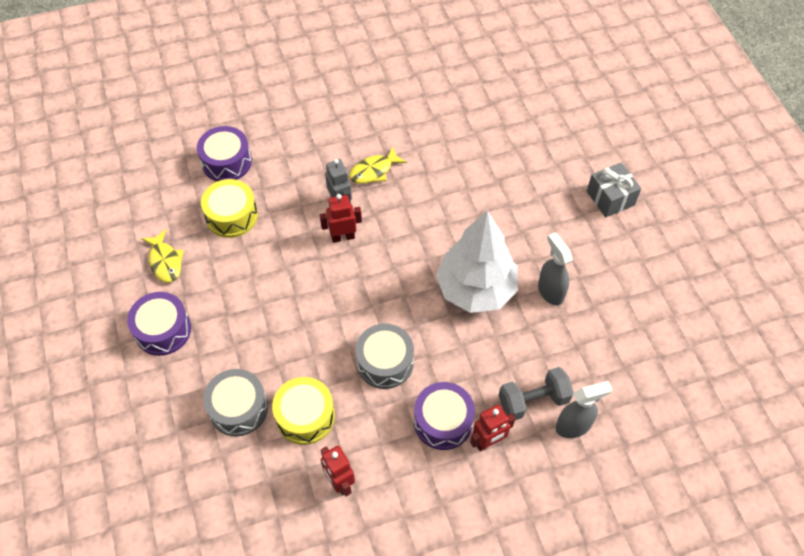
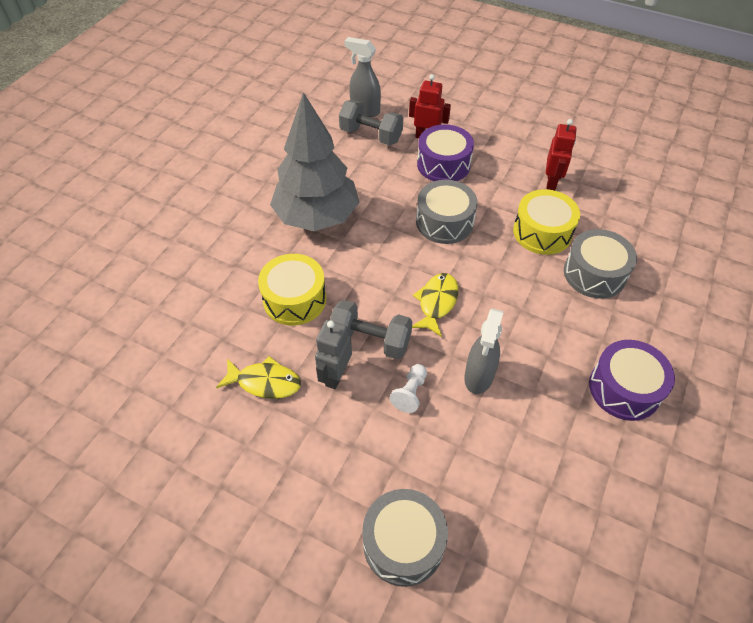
camera: 135 degrees left, 5 degrees down
(165, 261) = (575, 464): yellow fish -> yellow fish (436, 303)
(226, 162) = (403, 543): purple drum -> grey drum
(232, 216) = (458, 459): yellow drum -> yellow drum (294, 299)
(289, 227) = (410, 393): none -> white pawn
(343, 237) = (370, 340): red robot -> grey dumbbell
(476, 289) = (317, 217): white tree -> grey tree
(550, 291) = (269, 177): grey spray bottle -> grey spray bottle (478, 377)
(610, 198) = (129, 198): grey gift -> none

